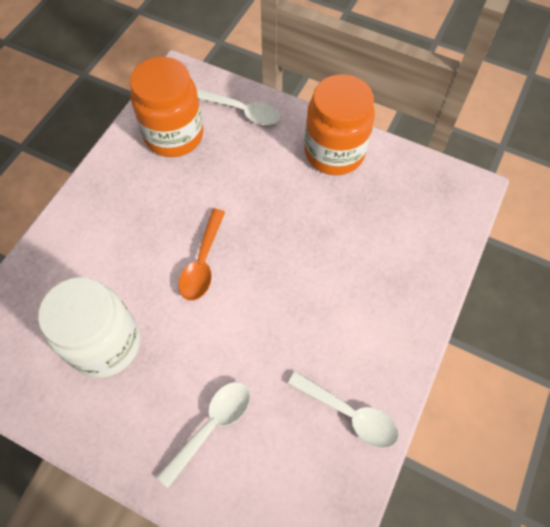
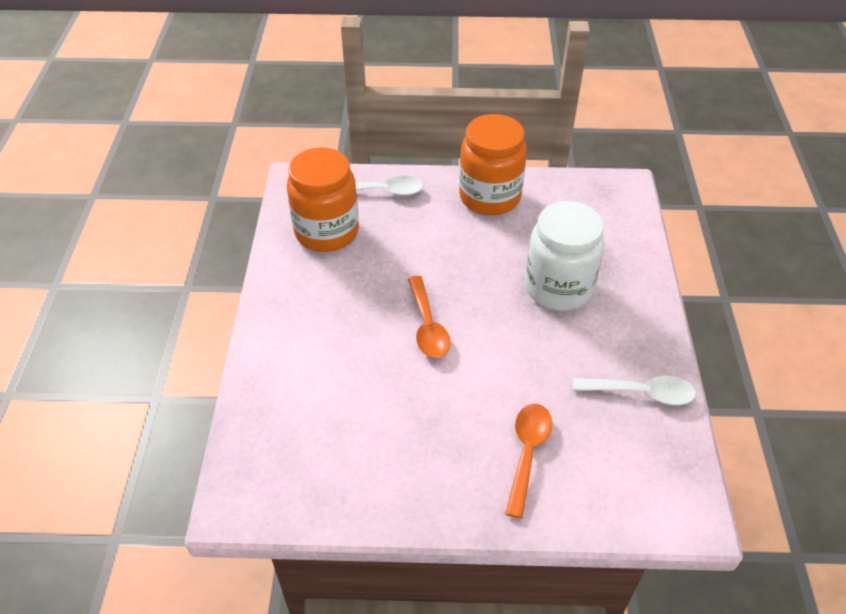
camera: 25 degrees left, 15 degrees down
(105, 344) = (378, 428): white jar -> white jar (558, 288)
(212, 426) = (527, 453): white spoon -> orange spoon

